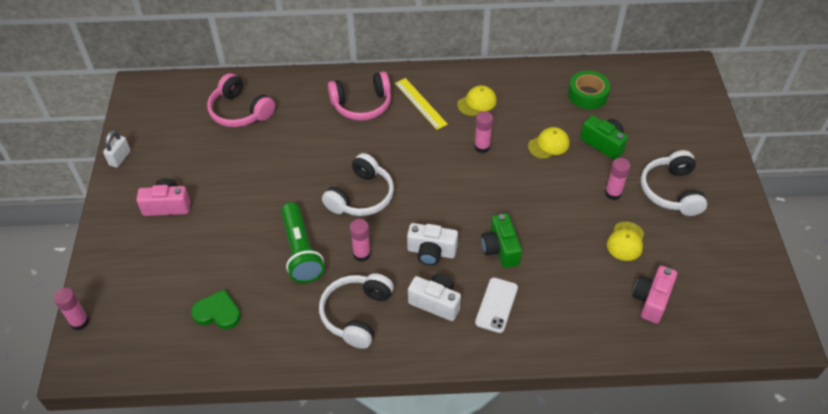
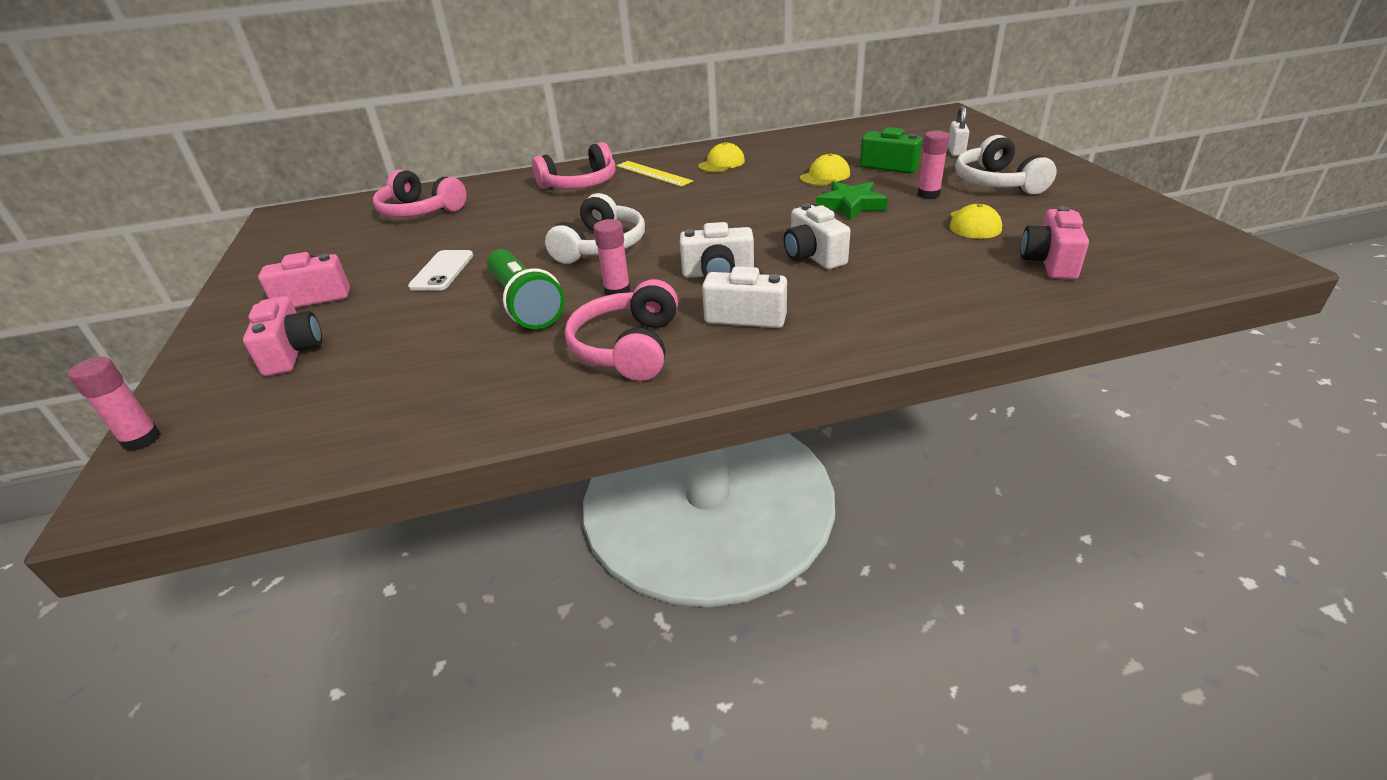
camera: 10 degrees left, 15 degrees down
(120, 158) = (246, 269): white padlock -> white padlock (956, 151)
(156, 263) = (292, 352): none -> pink camera
(217, 312) = (396, 385): green heart -> none
(356, 314) = (628, 348): white headphones -> pink headphones
(482, 147) = (744, 189): pink glue stick -> none
(496, 305) = (838, 303): white phone -> white phone (442, 271)
(500, 249) = (813, 256): green camera -> white camera
(551, 192) = (850, 205): none -> green star
(587, 95) = (847, 141): green tape -> none

